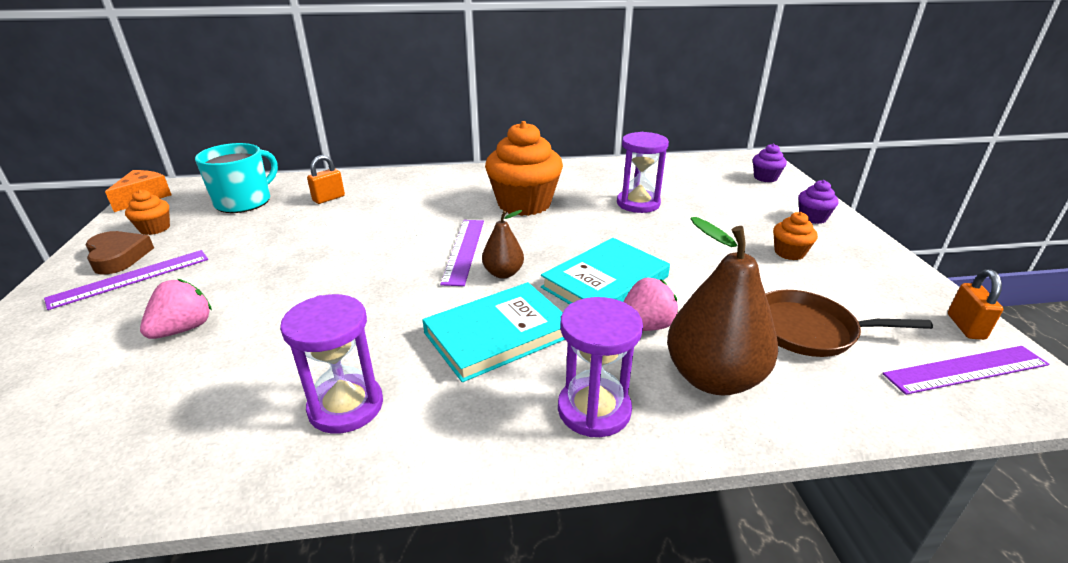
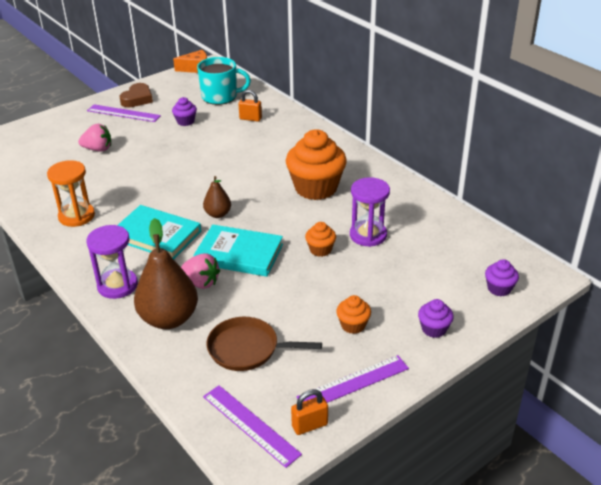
camera: 60 degrees right, 5 degrees up
(155, 228) = (169, 91): orange cupcake -> orange cupcake (320, 250)
(254, 238) = (185, 121): none -> purple cupcake
(346, 406) = (76, 216): purple hourglass -> orange hourglass
(463, 250) = (231, 190): purple ruler -> purple ruler (353, 382)
(808, 330) = (247, 349): brown pan -> brown pan turned 60 degrees counterclockwise

